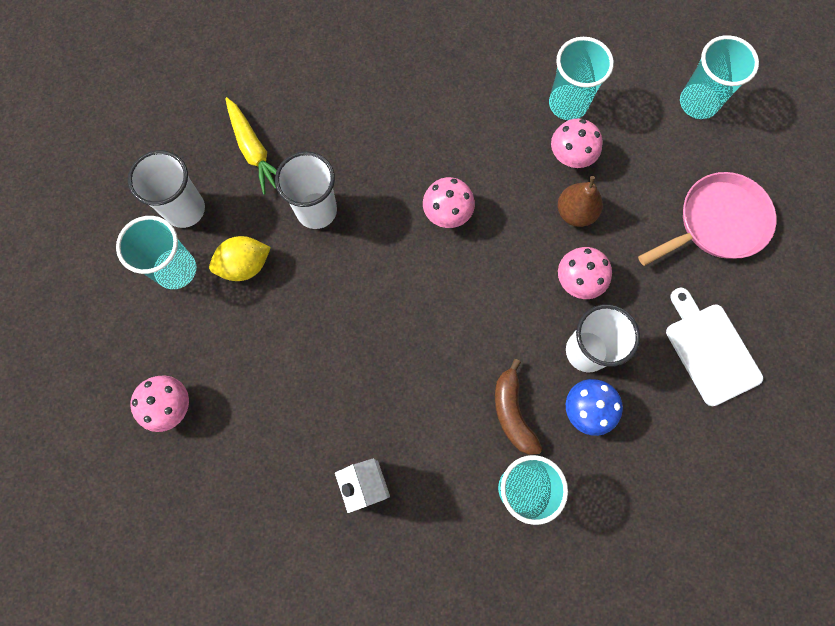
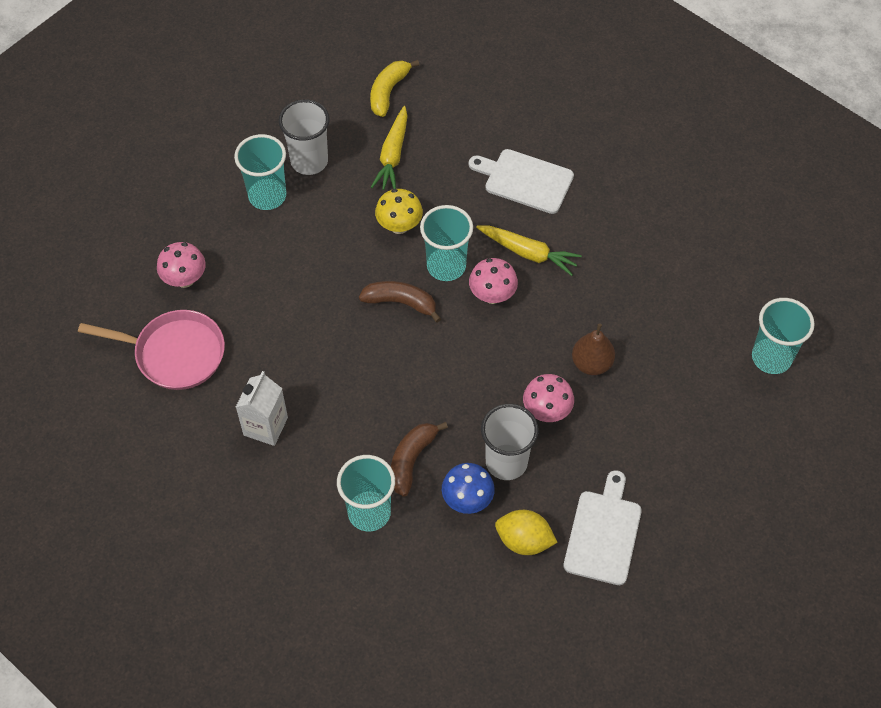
camera: 40 degrees right, 15 degrees down
(198, 95) = (388, 92): none -> yellow banana
(245, 265) = (316, 226): yellow lemon -> yellow lemon (524, 540)
(316, 210) = (399, 226): white cup -> yellow mushroom
(379, 279) = (400, 302): none -> brown banana
(384, 92) = (525, 180): none -> white cutting board
(443, 154) = (528, 253): none -> yellow carrot
(568, 104) = (661, 285): turquoise cup -> turquoise cup (446, 266)
(570, 157) = (626, 323): pink mushroom -> none
(717, 223) = (699, 452): pink pan -> pink pan (175, 353)

